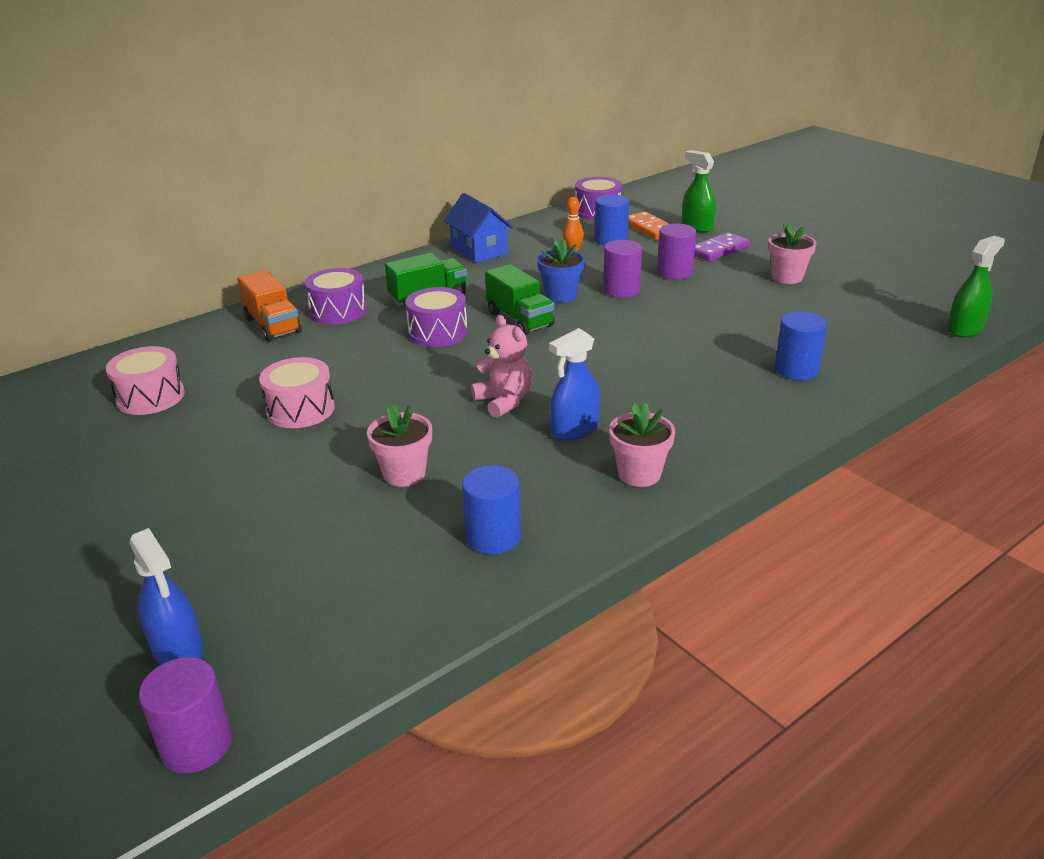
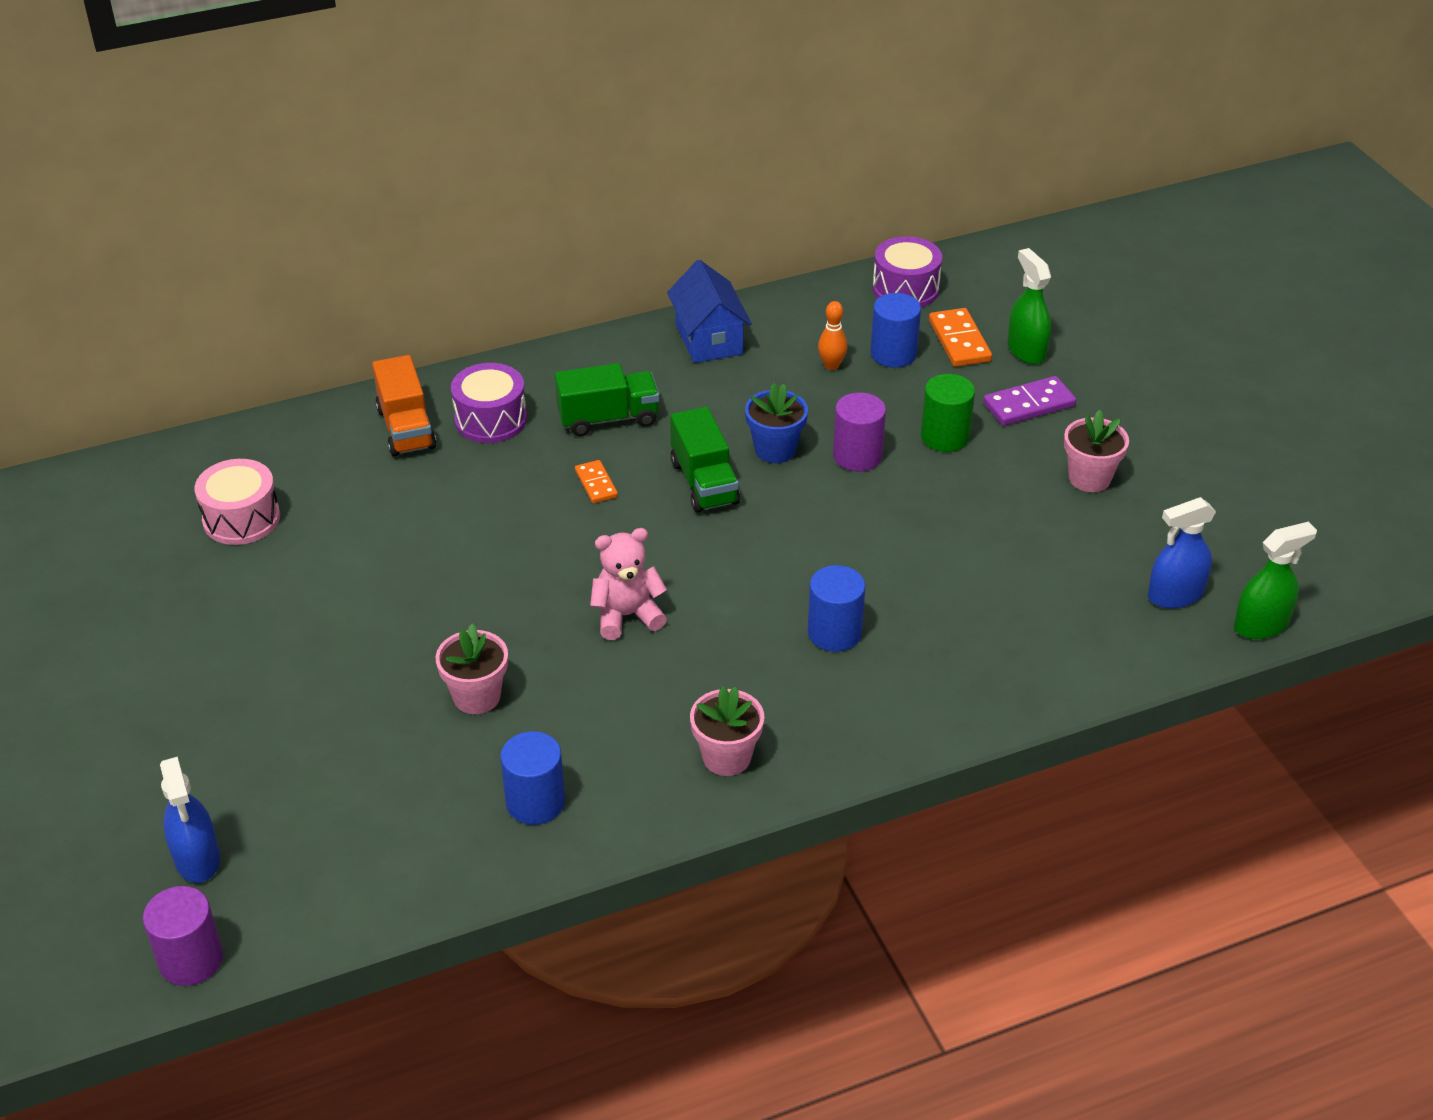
camera: 15 degrees right, 10 degrees up
(300, 409) = (397, 576): pink drum -> none
(438, 332) = (596, 484): purple drum -> orange domino
(504, 401) = (627, 616): pink teddy bear -> pink teddy bear turned 90 degrees counterclockwise
(575, 430) = (687, 677): blue spray bottle -> blue spray bottle (1175, 595)
(674, 272) = (945, 437): purple cylinder -> green cylinder
(796, 369) = (998, 644): blue cylinder -> blue cylinder (834, 633)

